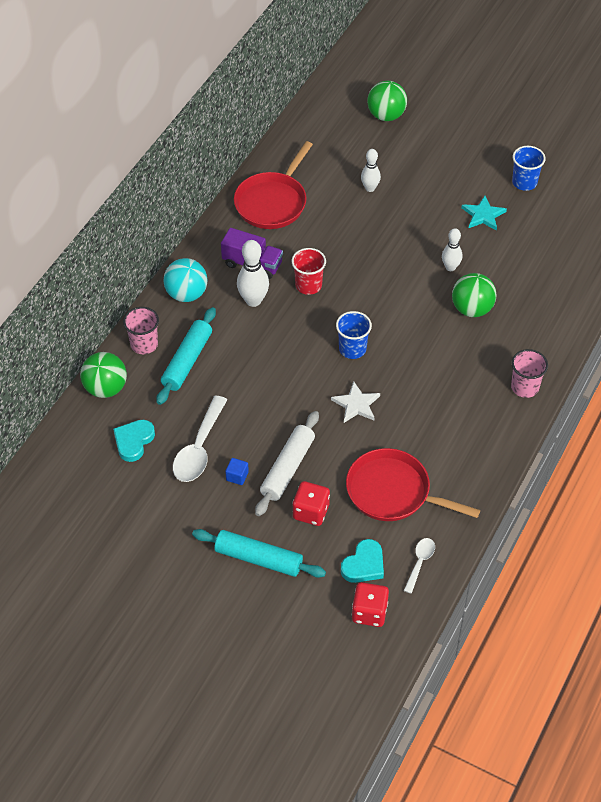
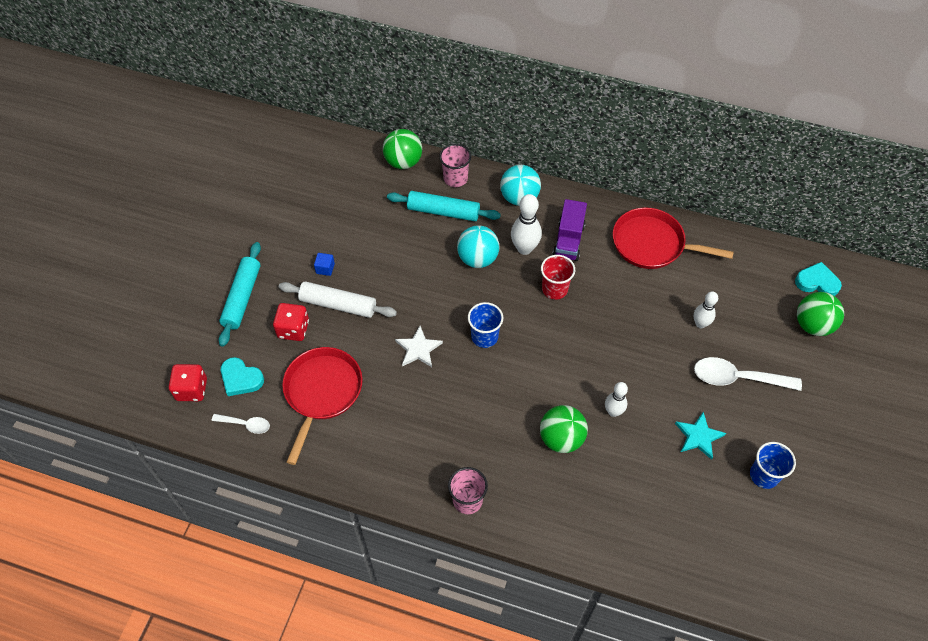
camera: 80 degrees right, 5 degrees up
(133, 441) = (352, 191): turquoise heart -> turquoise heart (817, 282)
(199, 448) = (351, 236): white spoon -> white spoon (738, 378)
(256, 340) = (477, 258): none -> turquoise ball

